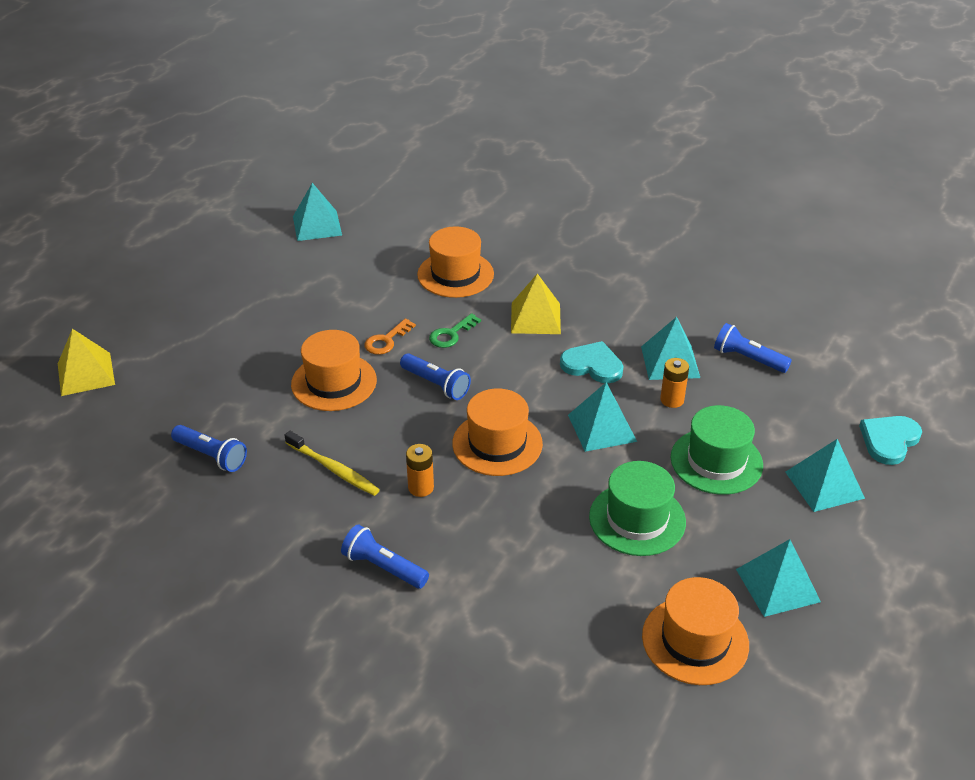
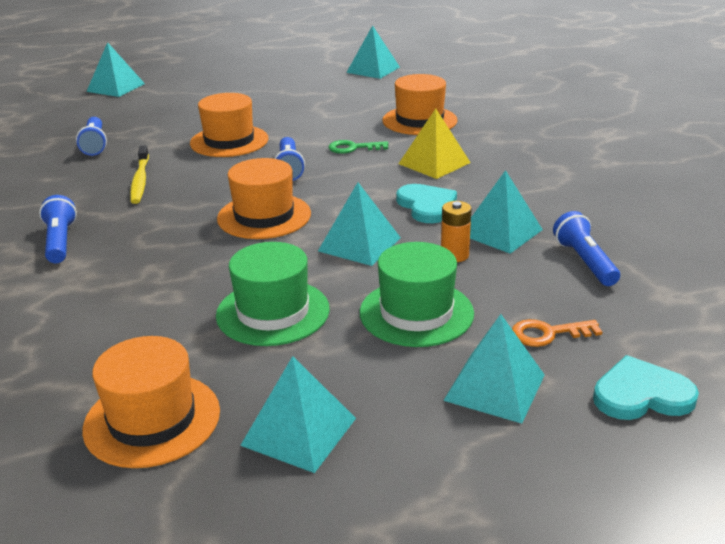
camera: 45 degrees right, 10 degrees down
(86, 374) = (116, 87): yellow pyramid -> turquoise pyramid
(386, 341) = (303, 135): orange key -> orange key (548, 334)
(421, 487) = (167, 214): orange battery -> none

